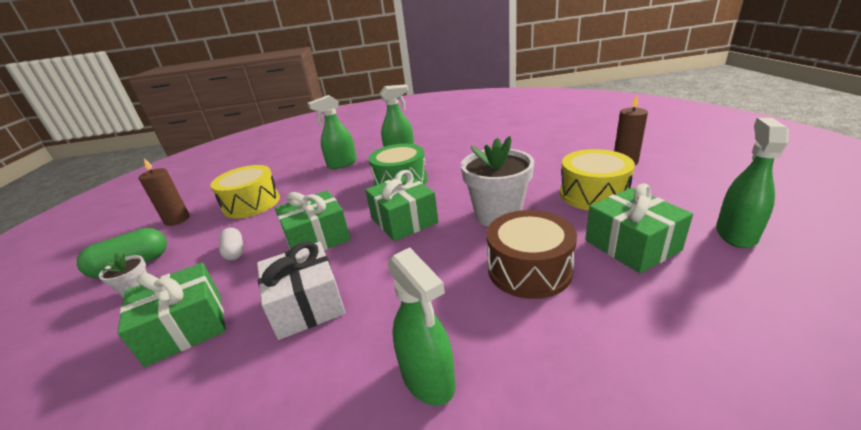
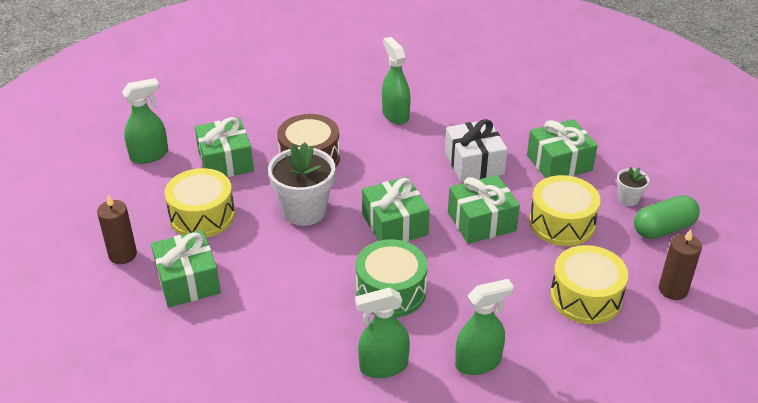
camera: 175 degrees left, 10 degrees up
(235, 251) = (562, 223): white capsule -> yellow drum
(555, 160) = (188, 281): none -> green gift
(735, 234) = (149, 155): green spray bottle -> green spray bottle turned 150 degrees counterclockwise

